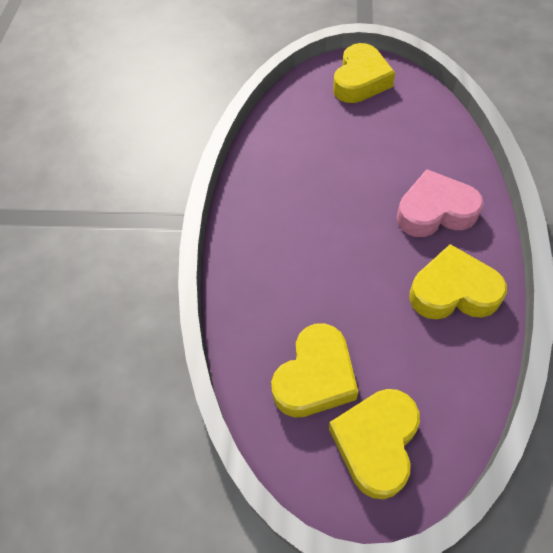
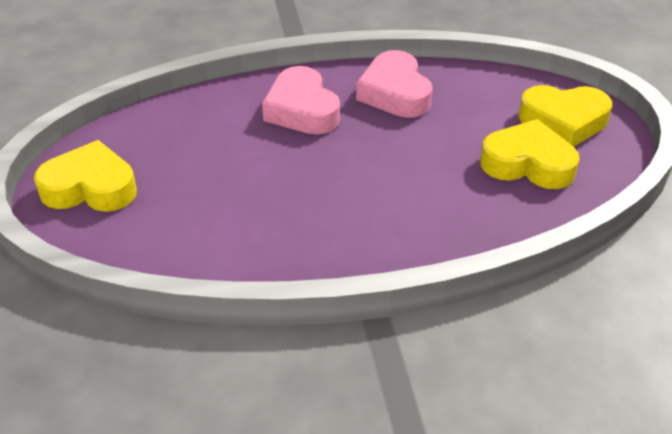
camera: 110 degrees left, 15 degrees down
(453, 291) = (395, 93): yellow heart -> pink heart

